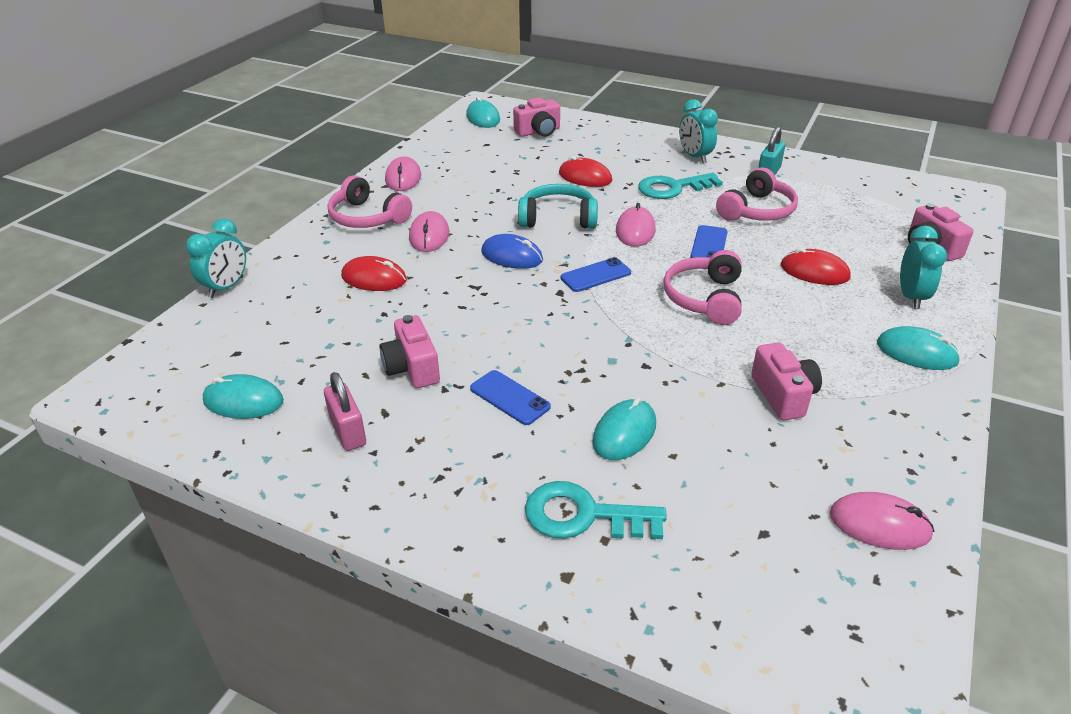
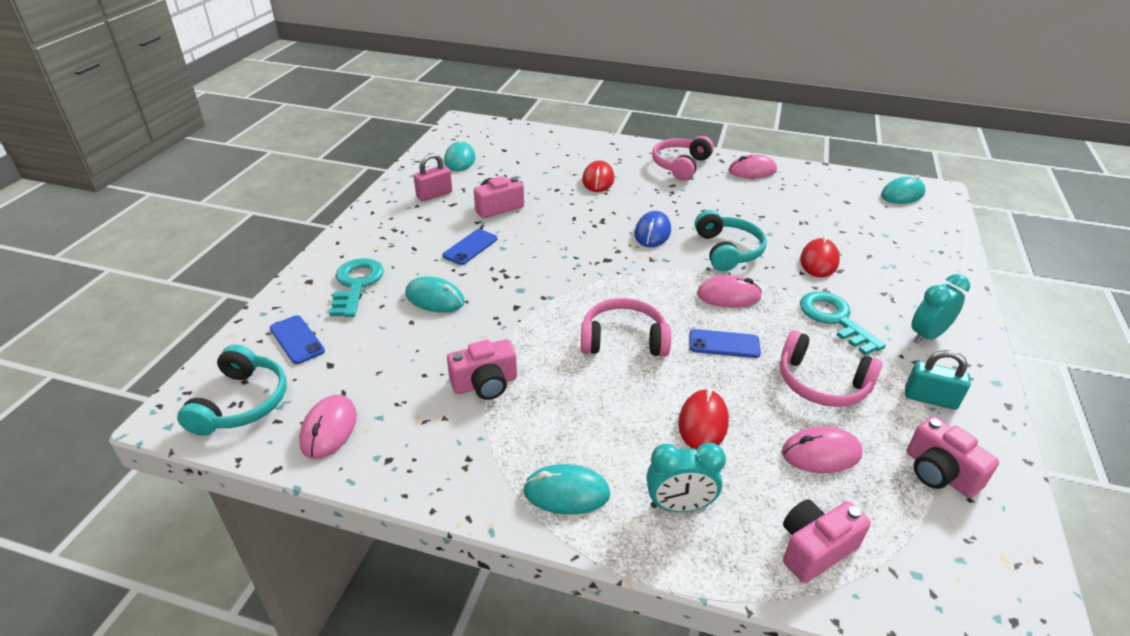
camera: 80 degrees right, 0 degrees up
(226, 287) = (570, 134): turquoise clock -> none
(429, 235) = (666, 193): pink mouse -> pink mouse (821, 453)
(538, 132) = (899, 227): pink camera -> pink camera (939, 473)
(595, 275) = (639, 276): blue phone -> blue phone (297, 340)
(852, 625) = (241, 403): none -> turquoise headphones
(916, 353) = (566, 492): turquoise mouse -> turquoise mouse turned 75 degrees clockwise

